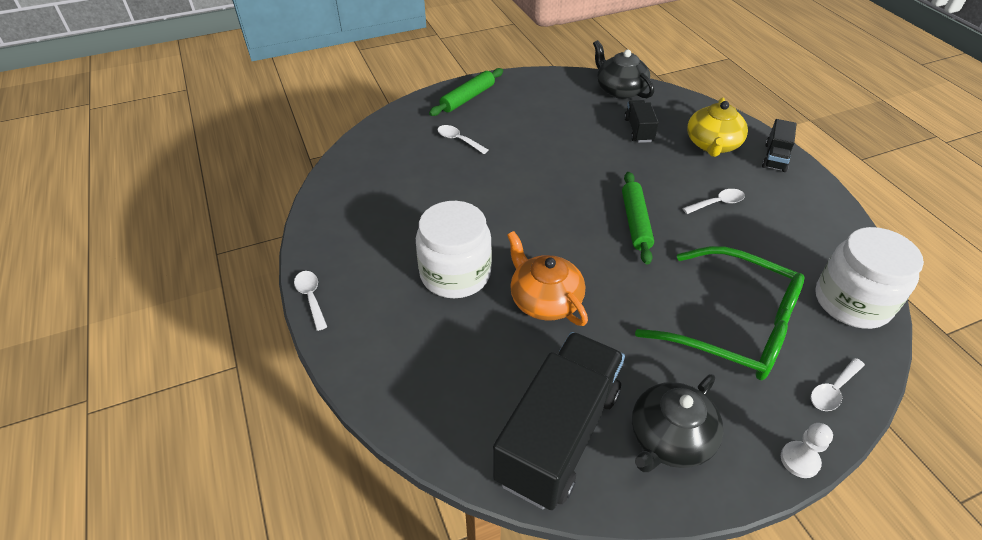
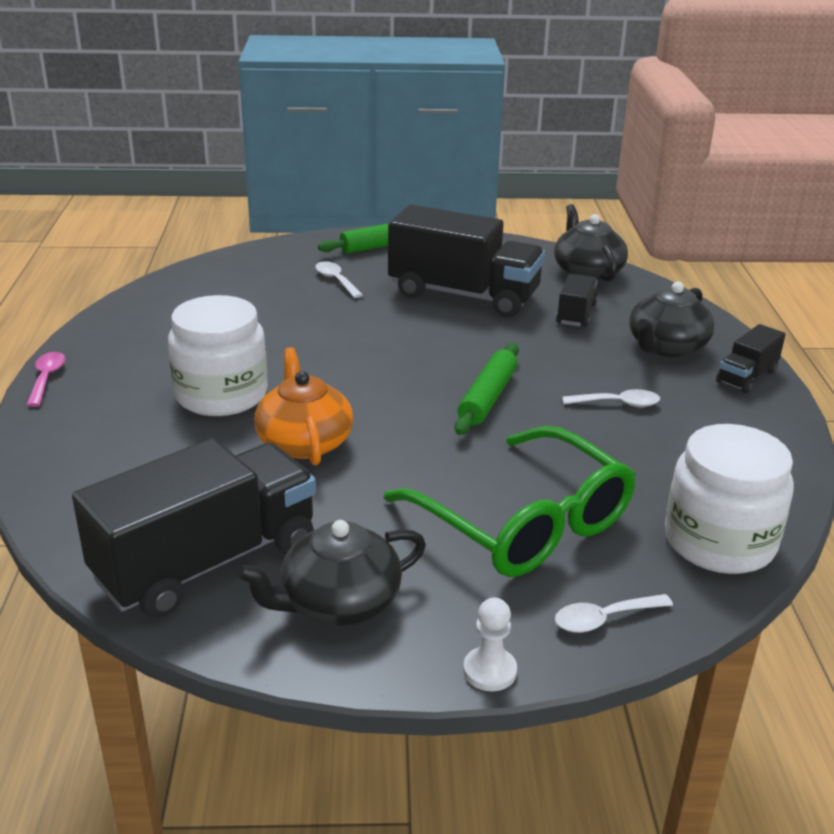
camera: 20 degrees right, 15 degrees down
(311, 297) = (47, 378): white spoon -> pink spoon
(555, 132) = (464, 295): none -> black truck
(712, 145) = (666, 347): yellow teapot -> black teapot

